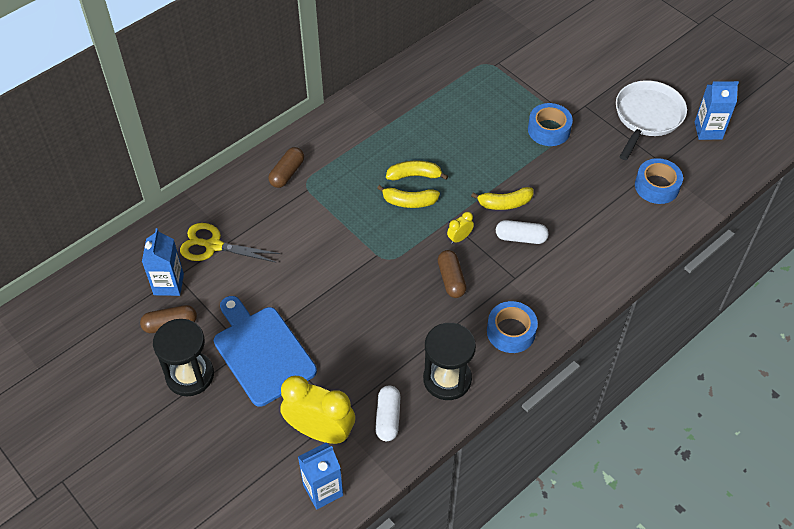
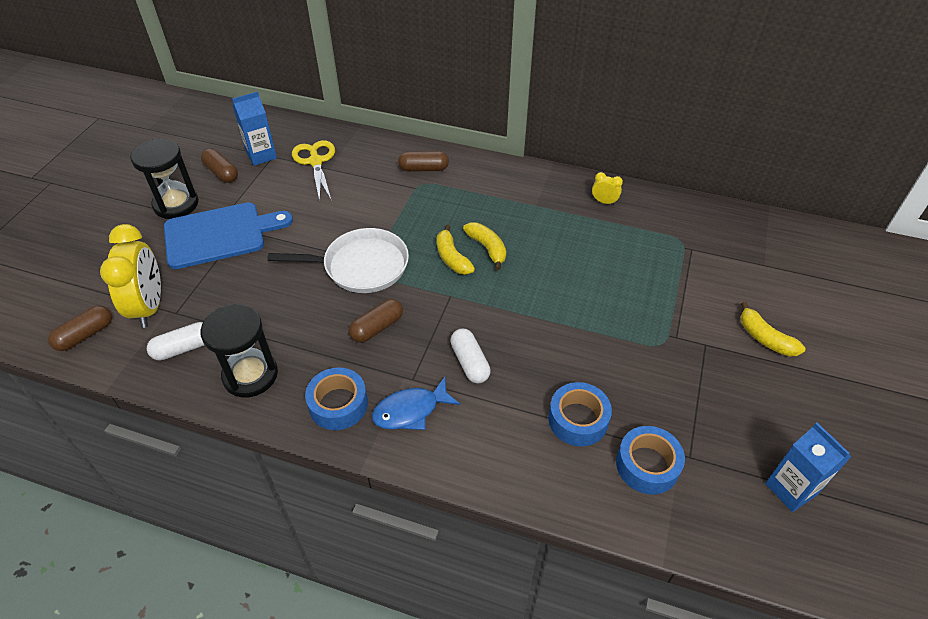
camera: 60 degrees right, 5 degrees down
(262, 352) = (219, 234): blue cutting board -> blue cutting board turned 45 degrees clockwise
(323, 490) = (85, 335): blue carton -> brown capsule
(459, 238) = (434, 312): yellow clock -> yellow clock (604, 202)
(504, 203) = (506, 330): yellow banana -> yellow banana (765, 338)
(542, 290) = (410, 411): none -> blue fish
(549, 130) = (639, 326): blue tape -> blue tape (578, 419)
(647, 116) = (748, 411): white pan -> white pan (361, 266)

